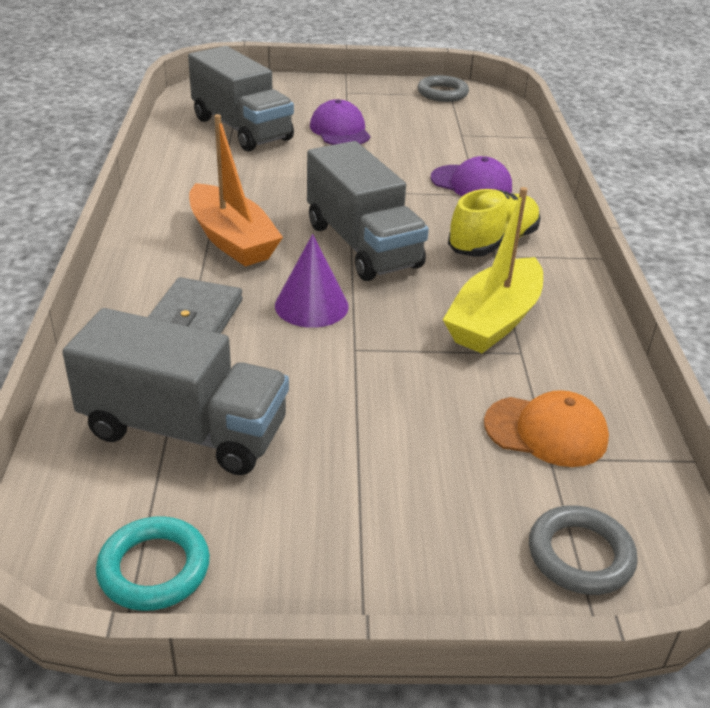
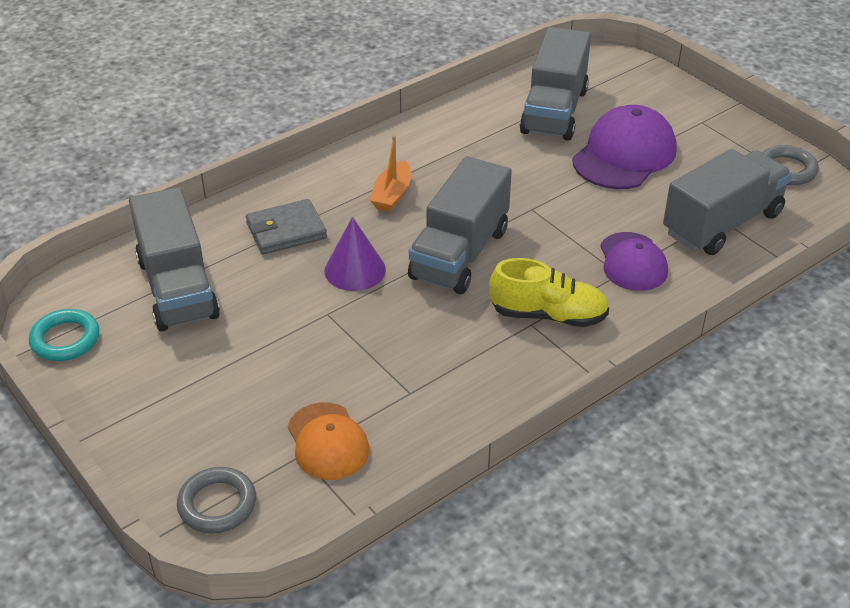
camera: 55 degrees right, 5 degrees up
(232, 240) = (392, 195): orange boat -> orange boat, size x0.61
(340, 130) = (624, 154): purple cap -> purple cap, size x1.56
(470, 136) = (722, 223): none -> grey truck
(494, 320) = (435, 362): yellow boat -> none

